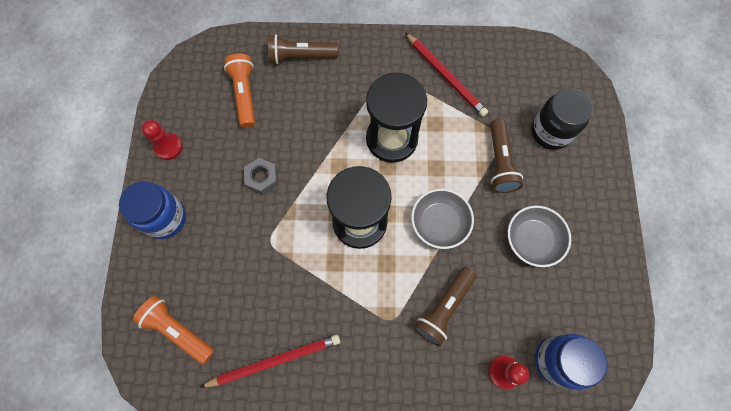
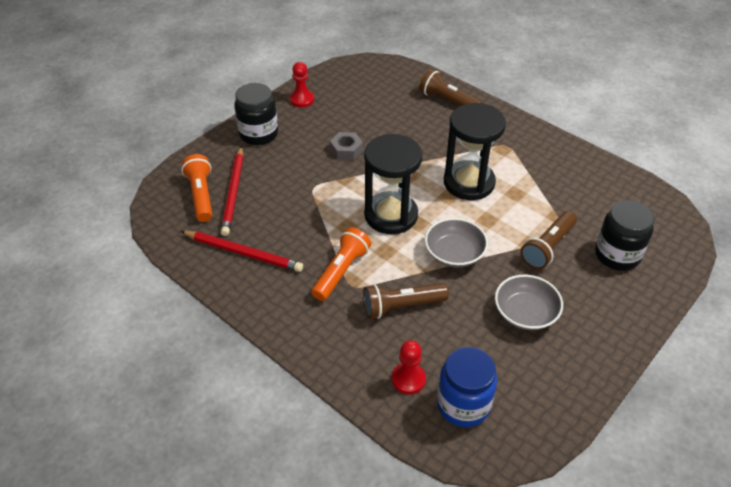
camera: 40 degrees right, 25 degrees down
(165, 218) = (258, 134): blue jar -> black jar
(245, 95) = (384, 100): orange flashlight -> orange flashlight (341, 271)
(445, 76) = (555, 171): red pencil -> red pencil (234, 192)

